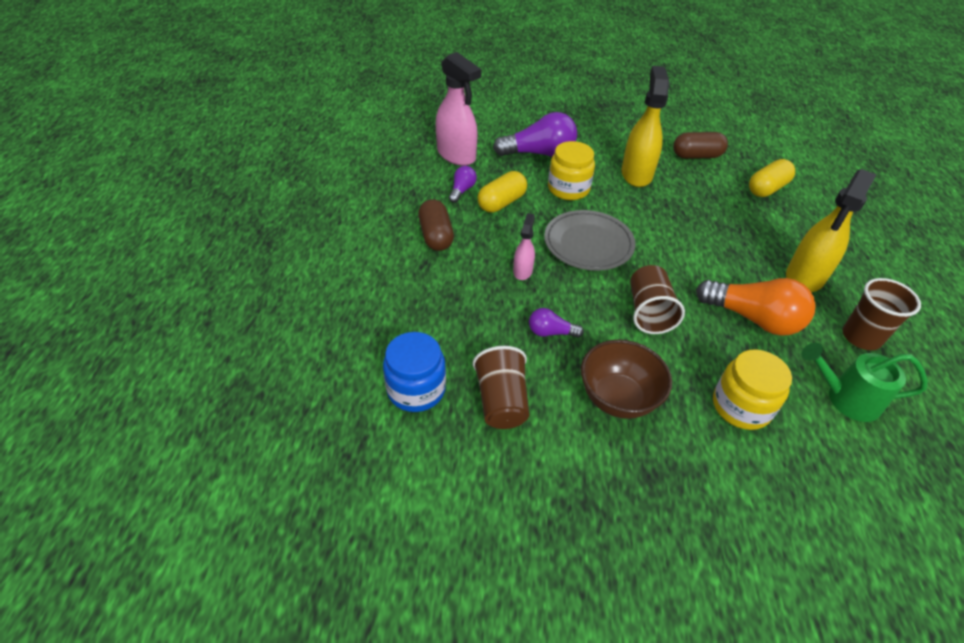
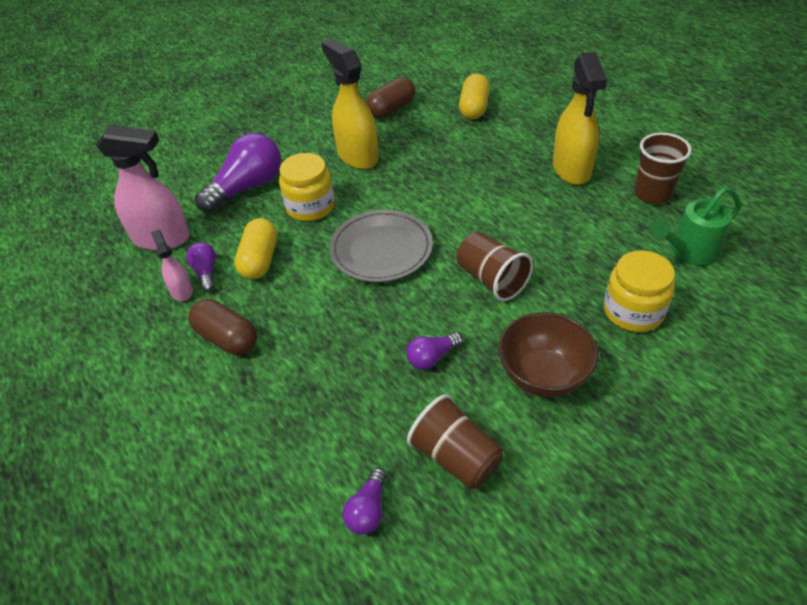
camera: 35 degrees left, 0 degrees up
(416, 389) = (368, 510): blue jar -> purple light bulb
(523, 271) = (348, 316): pink spray bottle -> pink spray bottle (181, 291)
(753, 319) = (571, 230): orange light bulb -> none

